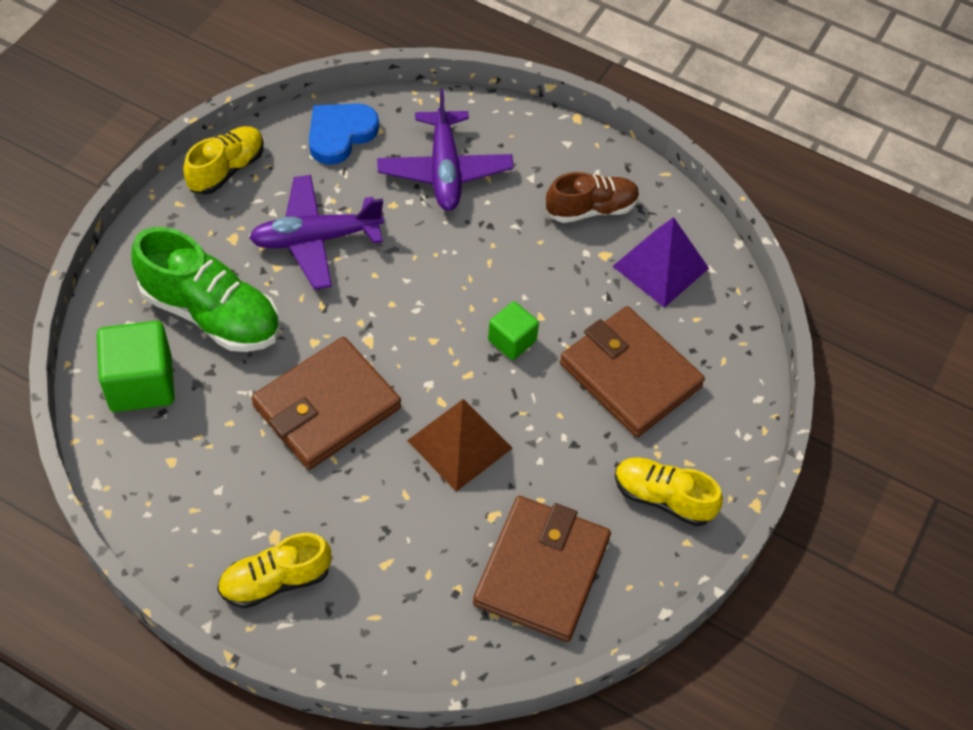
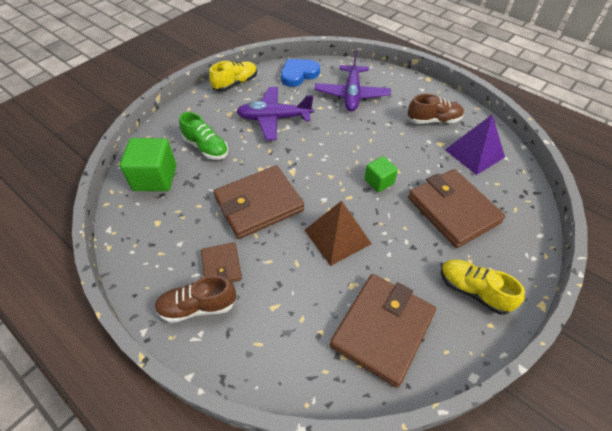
camera: 15 degrees right, 5 degrees down
(211, 313) = (206, 147): green shoe -> green shoe, size x0.63
(275, 580) = (198, 307): yellow shoe -> brown shoe
(294, 516) = (221, 266): none -> brown wallet

